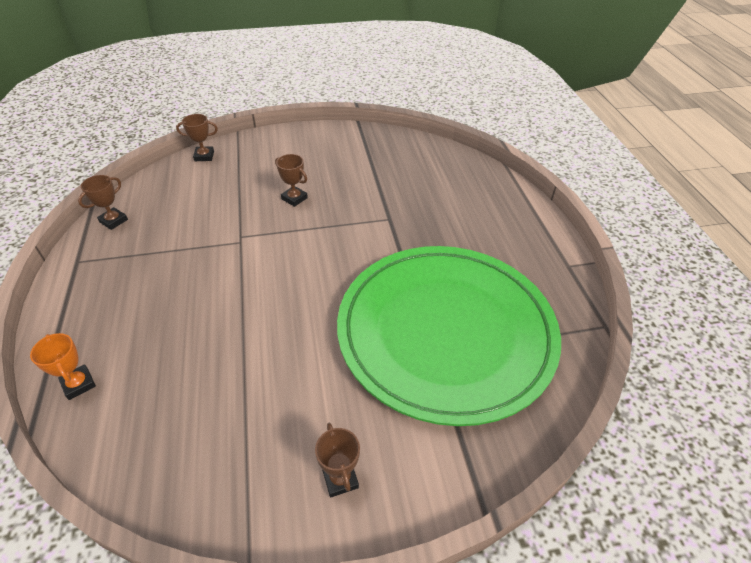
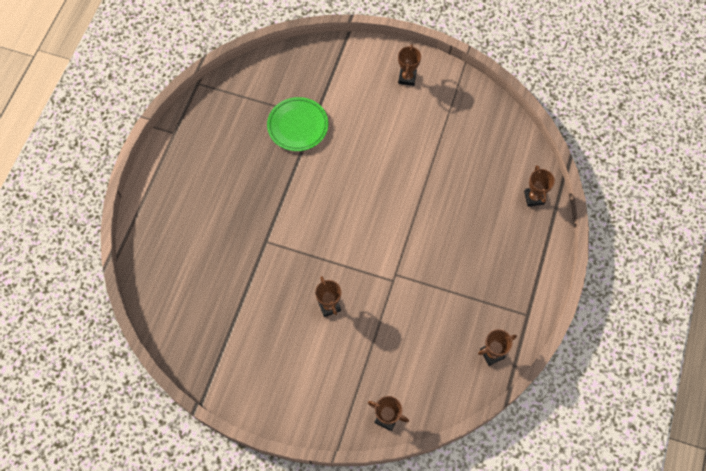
camera: 150 degrees left, 20 degrees up
(78, 384) = (534, 197): orange trophy -> brown trophy
(445, 333) = (297, 126): green plate -> green plate, size x0.40

